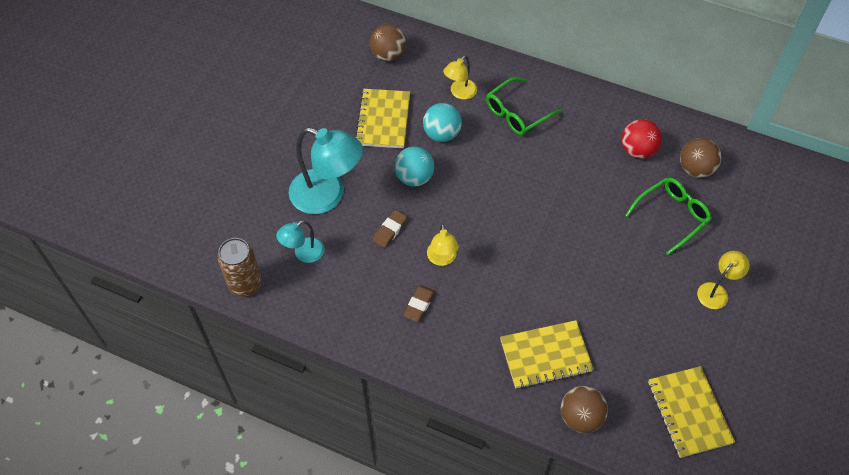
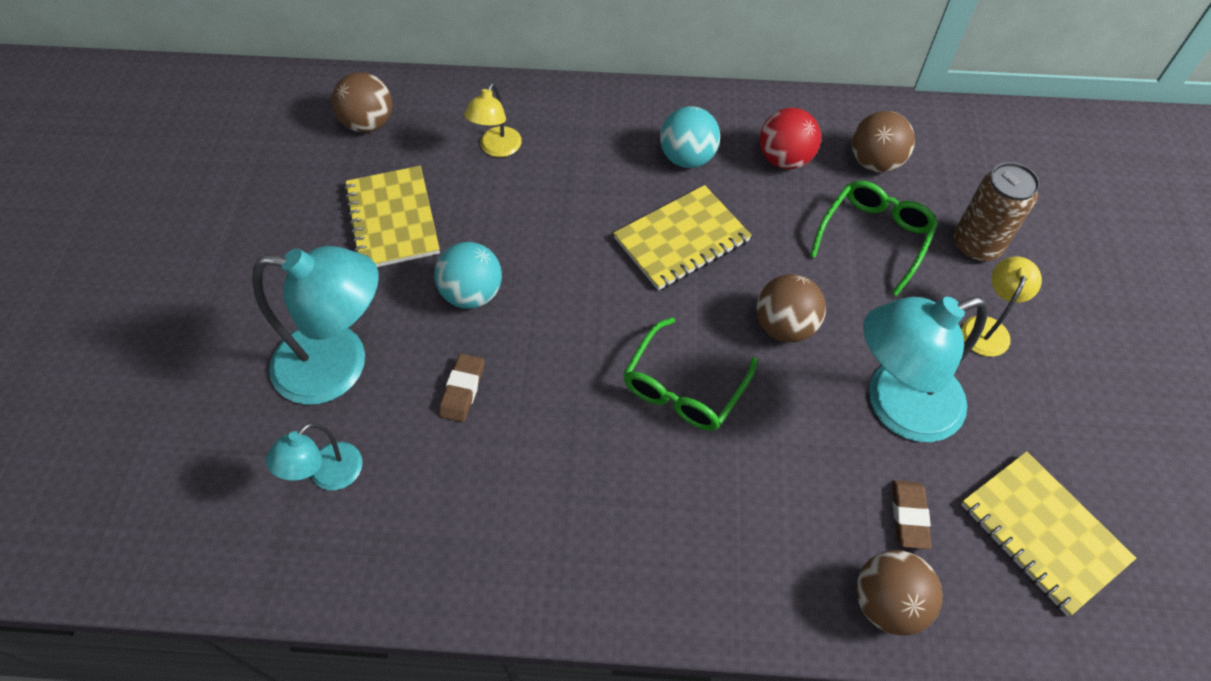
camera: 20 degrees left, 0 degrees up
(245, 284) = (238, 565): brown can -> brown can (976, 246)
(419, 305) = (553, 499): brown eraser -> brown eraser (909, 516)
(442, 134) = (491, 216): turquoise ball -> turquoise ball (687, 158)
(442, 259) = (563, 410): yellow lamp -> none
(517, 113) = (593, 154): green glasses -> green glasses (684, 387)
(545, 356) = (788, 516): yellow notebook -> yellow notebook (682, 240)
(590, 252) = (784, 326): none -> brown ball
(637, 318) = (896, 406): none -> turquoise lamp

